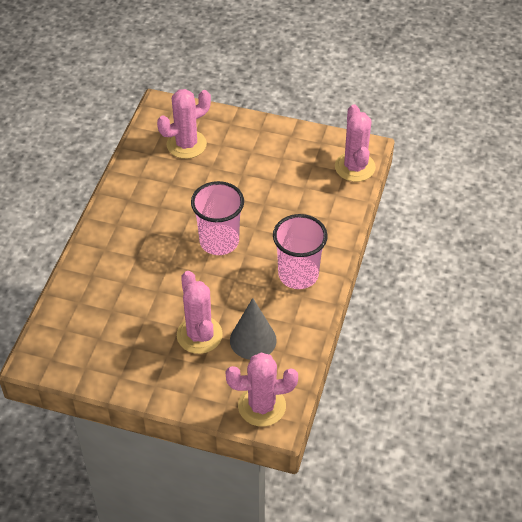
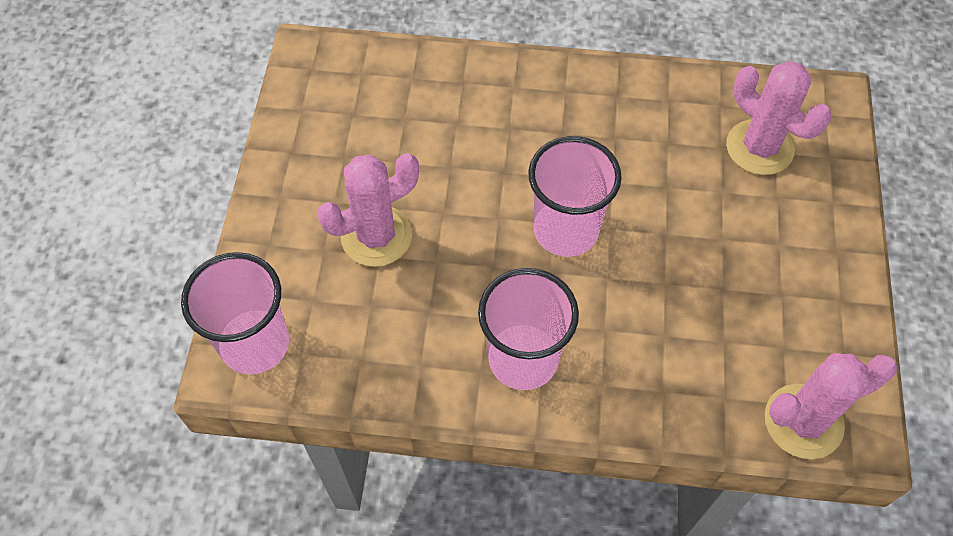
camera: 80 degrees right, 10 degrees up
(253, 340) = (378, 311): grey cone -> none
(262, 406) = (255, 344): pink cactus -> pink cup

